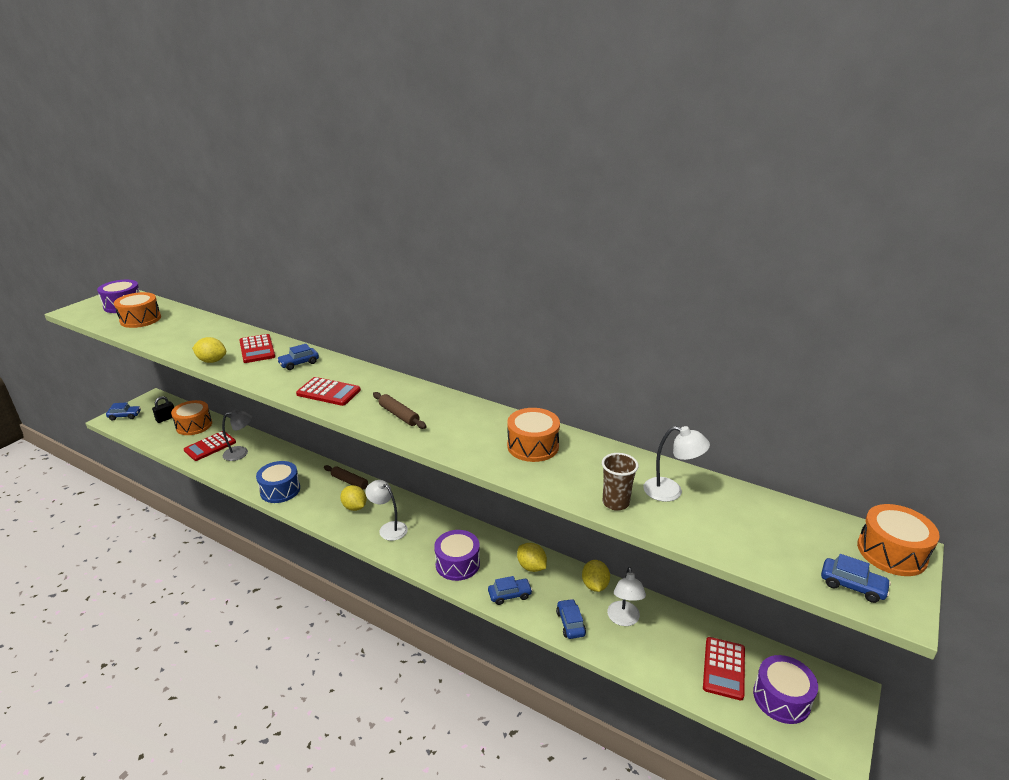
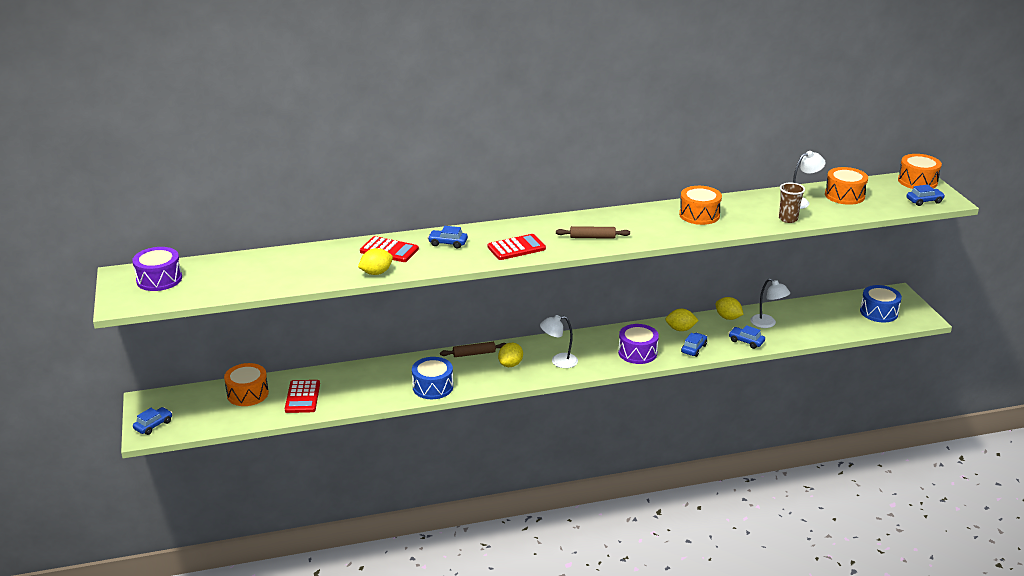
camera: 45 degrees left, 0 degrees up
(140, 319) = (215, 279): orange drum -> orange drum (844, 195)
(166, 418) = (205, 404): black padlock -> none
(241, 453) = (342, 386): grey lamp -> none
(299, 363) = (448, 243): blue car -> blue car turned 90 degrees clockwise
(354, 507) = (510, 364): yellow lemon -> yellow lemon turned 60 degrees counterclockwise
(723, 668) = (840, 316): red calculator -> none
(781, 698) = (879, 312): purple drum -> blue drum

